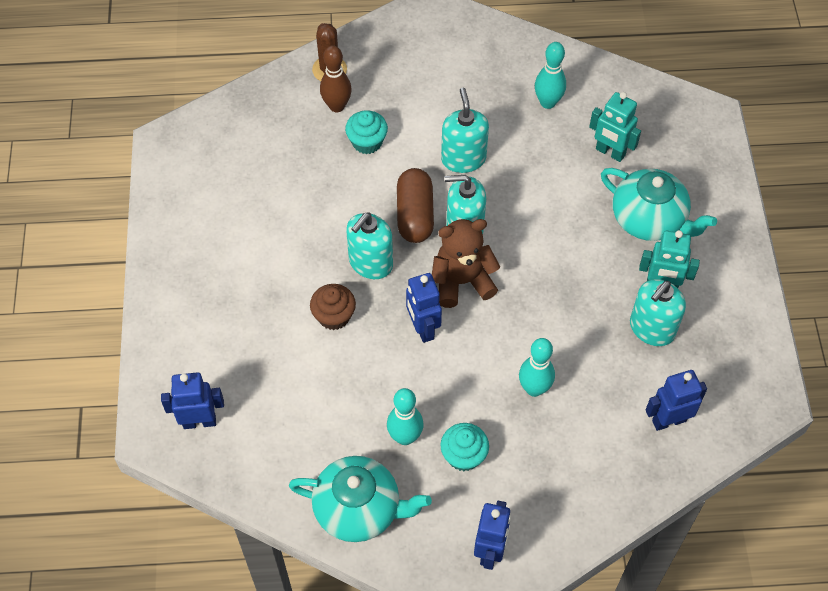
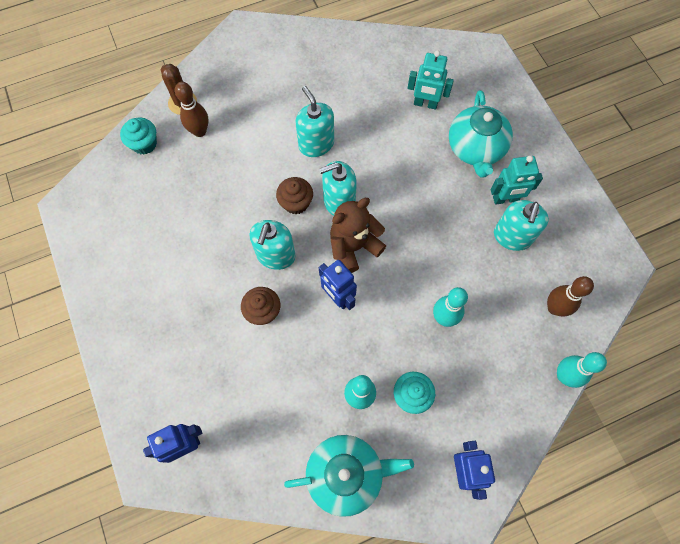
camera: 20 degrees left, 10 degrees up
(367, 142) = (235, 154): turquoise cupcake -> turquoise cupcake (144, 144)
(415, 215) = (296, 203): brown capsule -> brown cupcake
(547, 102) = (363, 78): turquoise bowling pin -> turquoise bowling pin (564, 376)
(649, 220) = (475, 149): turquoise teapot -> turquoise teapot turned 75 degrees clockwise
(668, 420) = (554, 308): blue robot -> brown bowling pin

